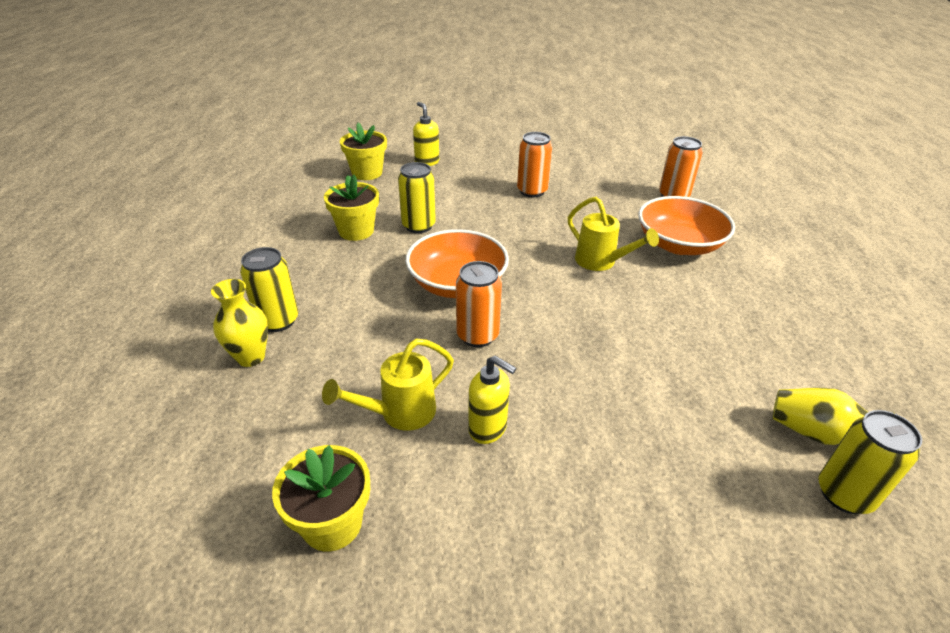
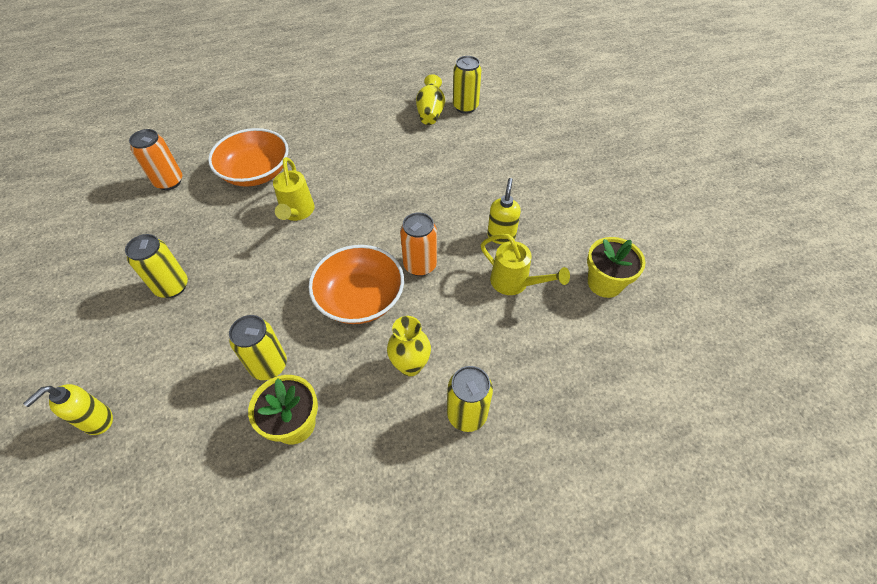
camera: 110 degrees left, 15 degrees up
(251, 357) = (517, 408): yellow vase -> yellow vase (410, 365)
(367, 173) = (137, 486): yellow flower pot -> none
(532, 191) = (172, 286): orange can -> yellow can
(601, 262) = (297, 213): yellow watering can -> yellow watering can turned 150 degrees clockwise

